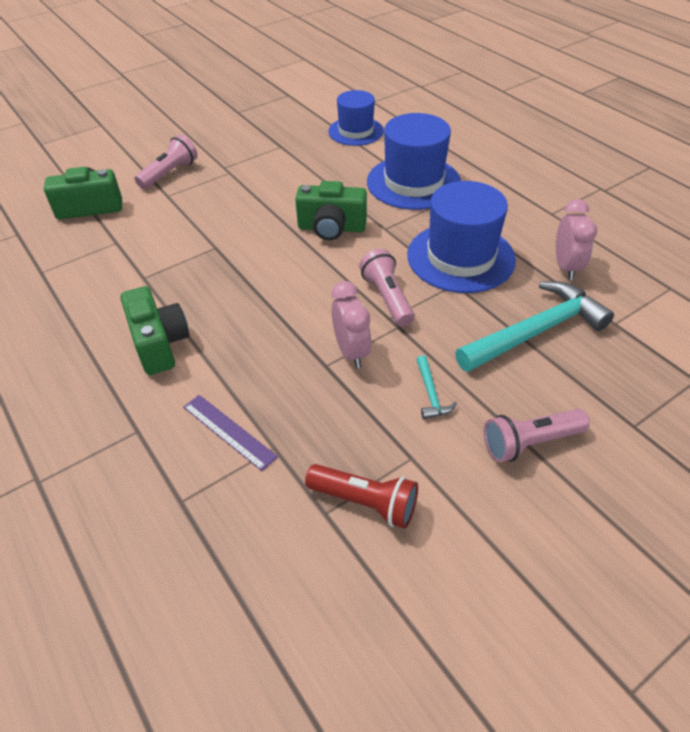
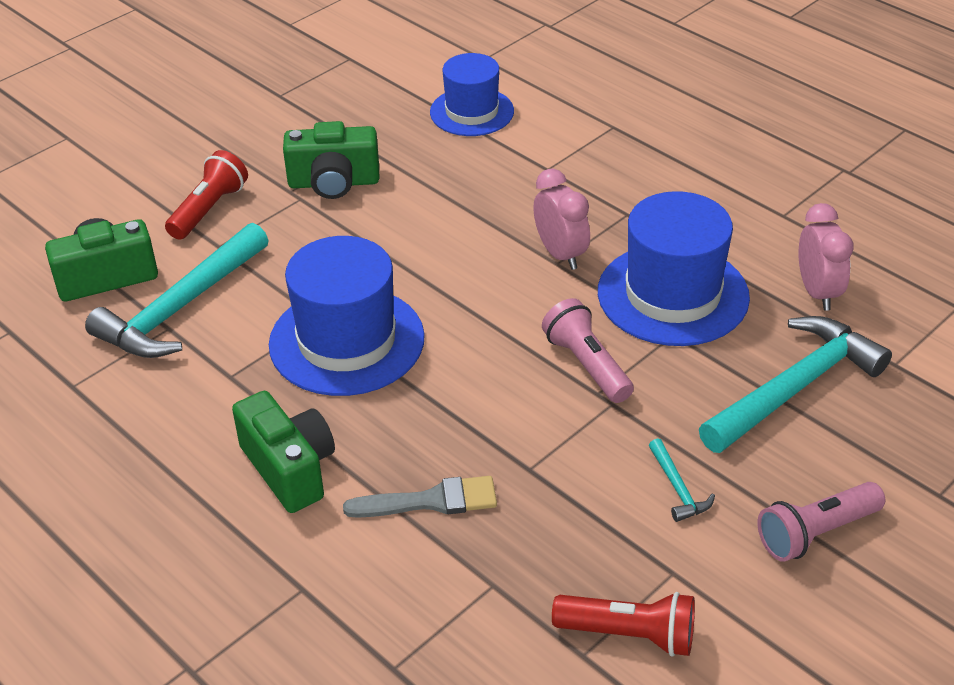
camera: 10 degrees left, 5 degrees down
(129, 231) = (181, 307): none -> turquoise hammer
(170, 173) = (209, 209): pink flashlight -> red flashlight
(229, 431) = (427, 572): purple ruler -> none
(248, 379) = (430, 501): none -> grey brush
(331, 228) = (480, 271): green camera -> green camera (334, 183)
(351, 352) = (558, 446): pink clock -> pink clock (560, 254)
(413, 182) = (579, 187): blue hat -> blue hat (346, 341)

